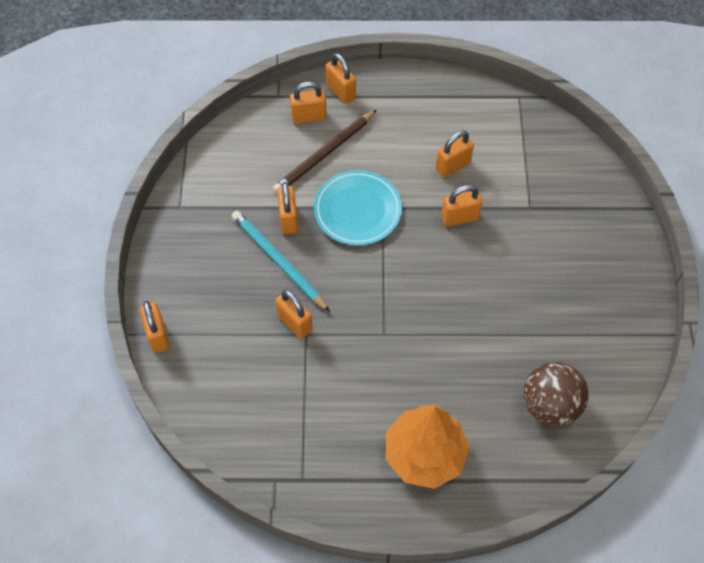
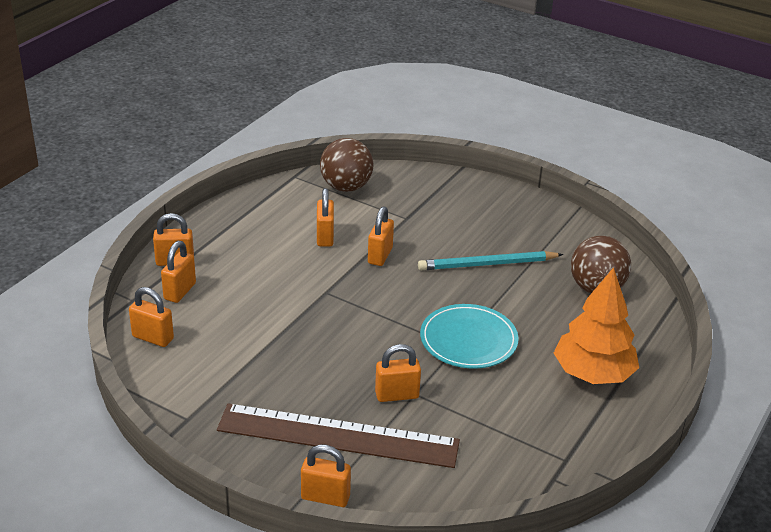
camera: 60 degrees left, 25 degrees down
(223, 308) = (338, 436): none -> brown ruler
(278, 261) = (320, 377): turquoise pencil -> turquoise pencil (487, 264)
(288, 219) = (280, 352): orange padlock -> orange padlock (153, 338)
(325, 154) = (232, 300): brown pencil -> none
(357, 210) = (314, 306): turquoise plate -> turquoise plate (468, 340)
(536, 140) = (346, 187): none -> brown ball

